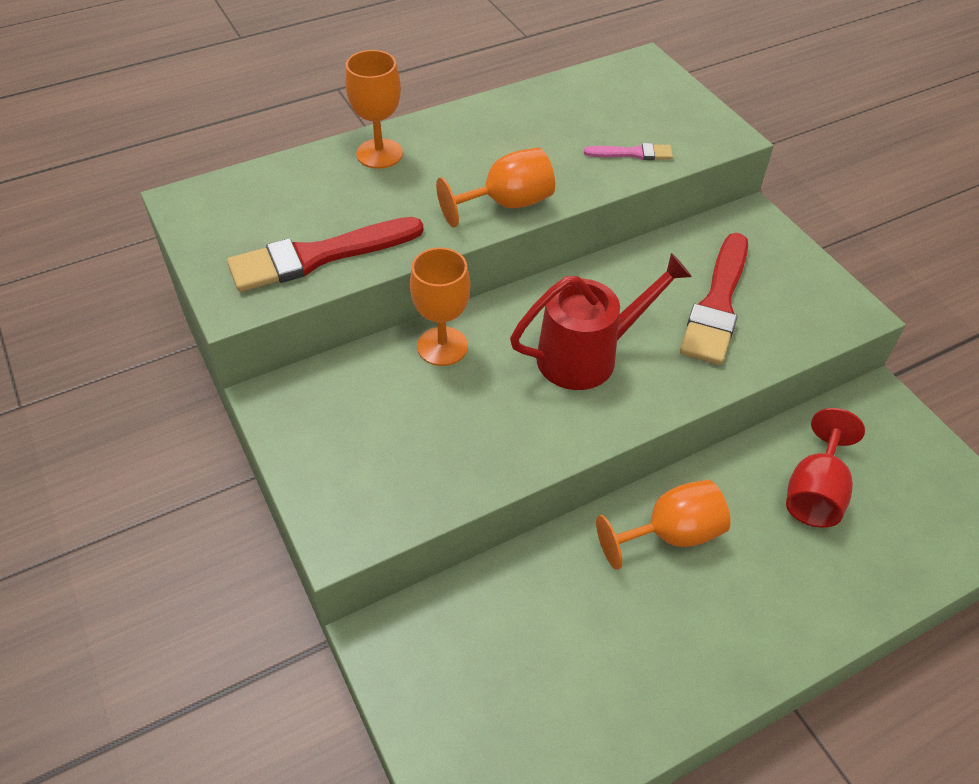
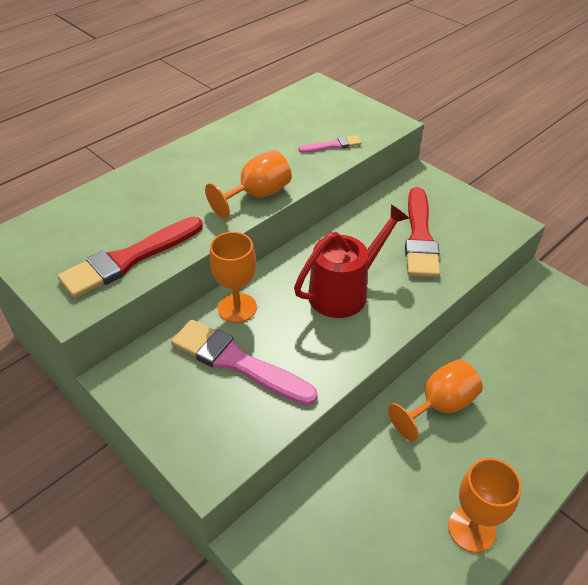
camera: 15 degrees left, 5 degrees down
(379, 154) = (150, 178): orange goblet -> orange goblet (471, 529)
(418, 415) = (237, 362): none -> pink brush
(814, 492) = (524, 352): red goblet -> none

